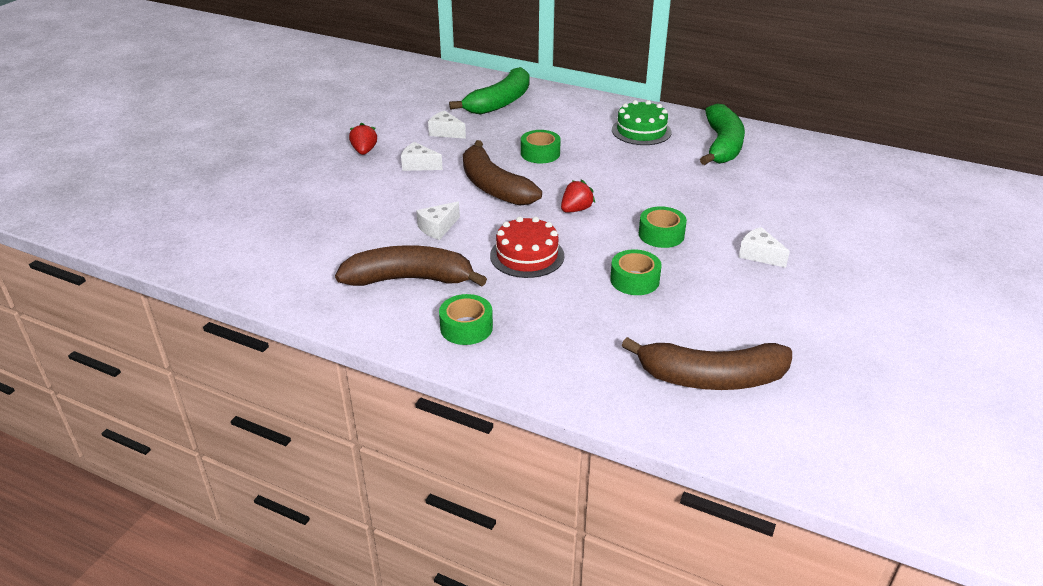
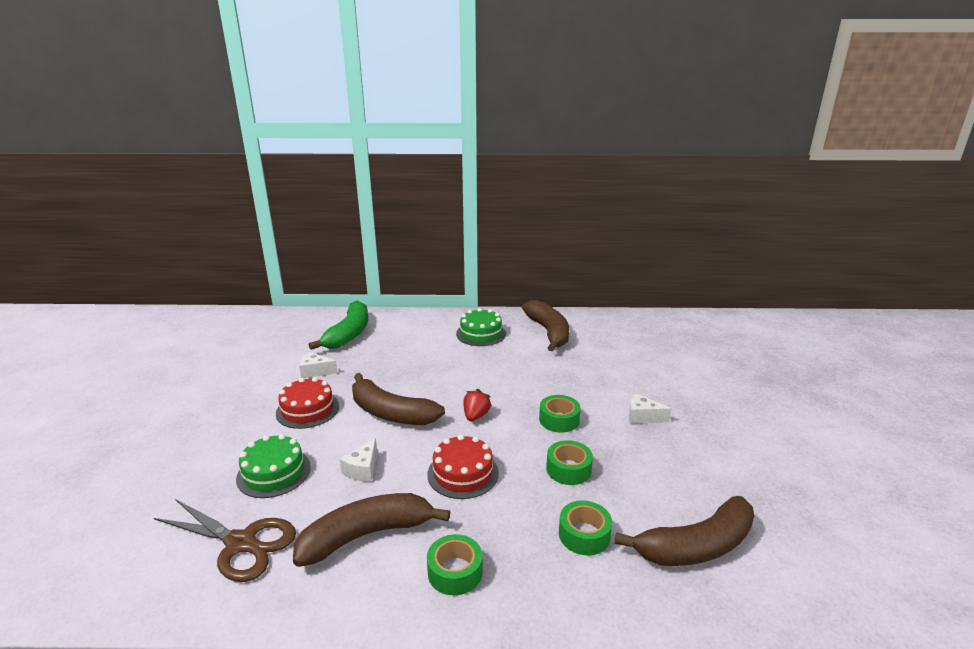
camera: 25 degrees left, 10 degrees down
(308, 256) = (241, 543): none -> brown scissors
(361, 210) = (274, 472): none -> green cake
(364, 151) = (244, 408): red strawberry -> none
(419, 165) = (307, 409): white cheese -> red cake
(540, 153) = (412, 372): green tape -> green tape (584, 535)
(722, 145) = (548, 332): green banana -> brown banana

